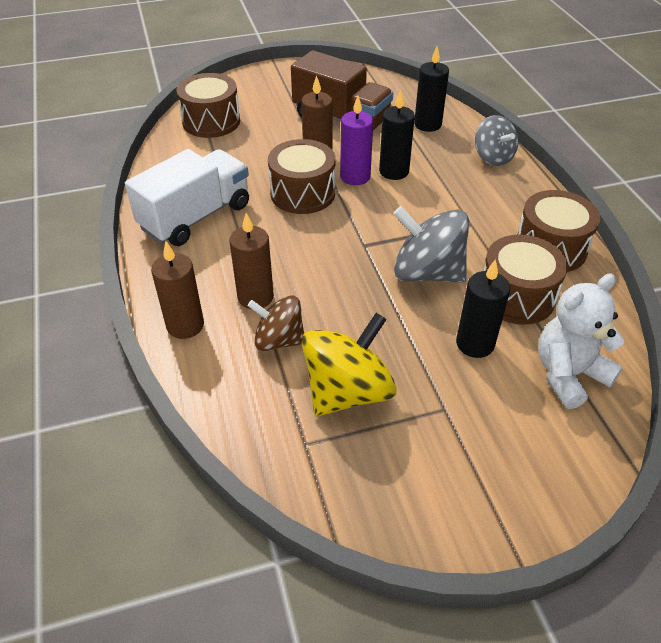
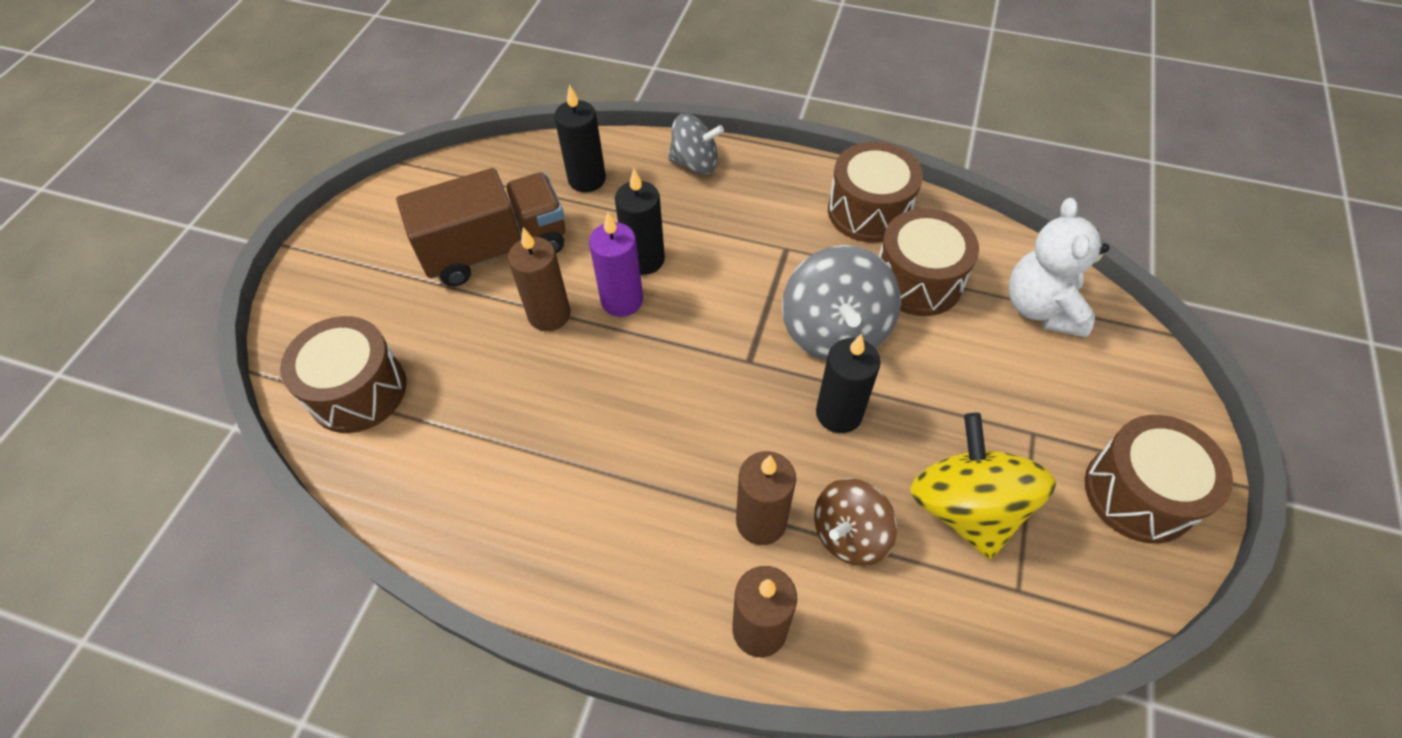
camera: 55 degrees left, 10 degrees up
(196, 217) = (556, 514): white truck -> none
(303, 193) = (608, 369): brown drum -> brown drum (1138, 493)
(427, 272) = (834, 331): grey spinning top -> grey spinning top turned 60 degrees counterclockwise
(475, 344) = (962, 354): black candle -> black candle (839, 413)

